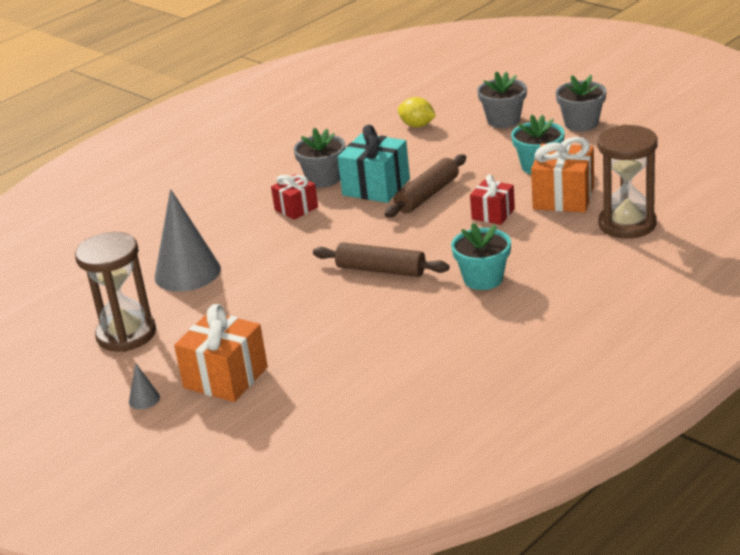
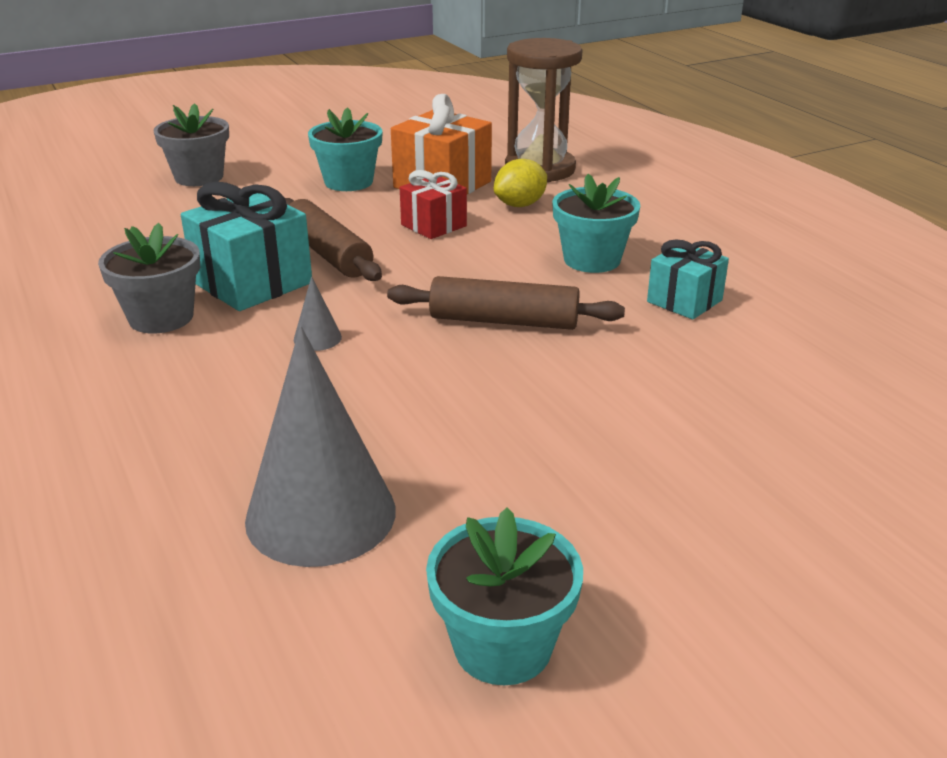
camera: 75 degrees left, 0 degrees up
(126, 334) = (502, 646): brown hourglass -> turquoise flower pot
(144, 399) = (787, 653): grey cone -> grey cone (317, 338)
(225, 377) = (746, 524): orange gift -> none
(296, 208) = (226, 357): red gift -> none
(381, 270) = (504, 321): brown rolling pin -> brown rolling pin turned 60 degrees clockwise
(417, 125) = (115, 225): yellow lemon -> yellow lemon (520, 205)
(446, 322) = (684, 301): none -> turquoise gift
(581, 123) = (279, 145): grey flower pot -> none

